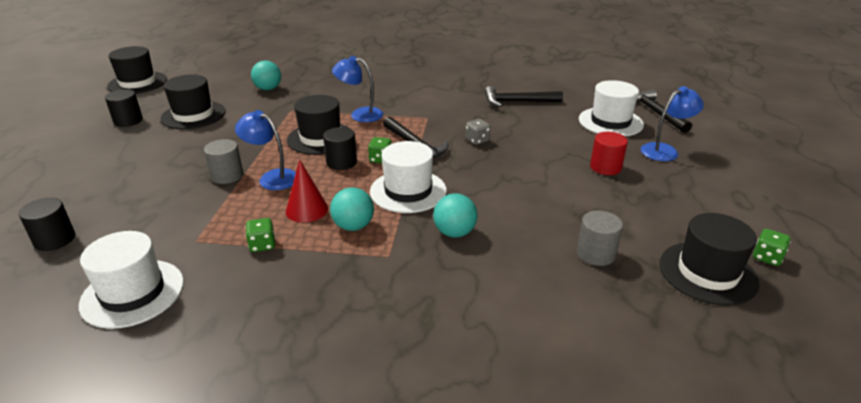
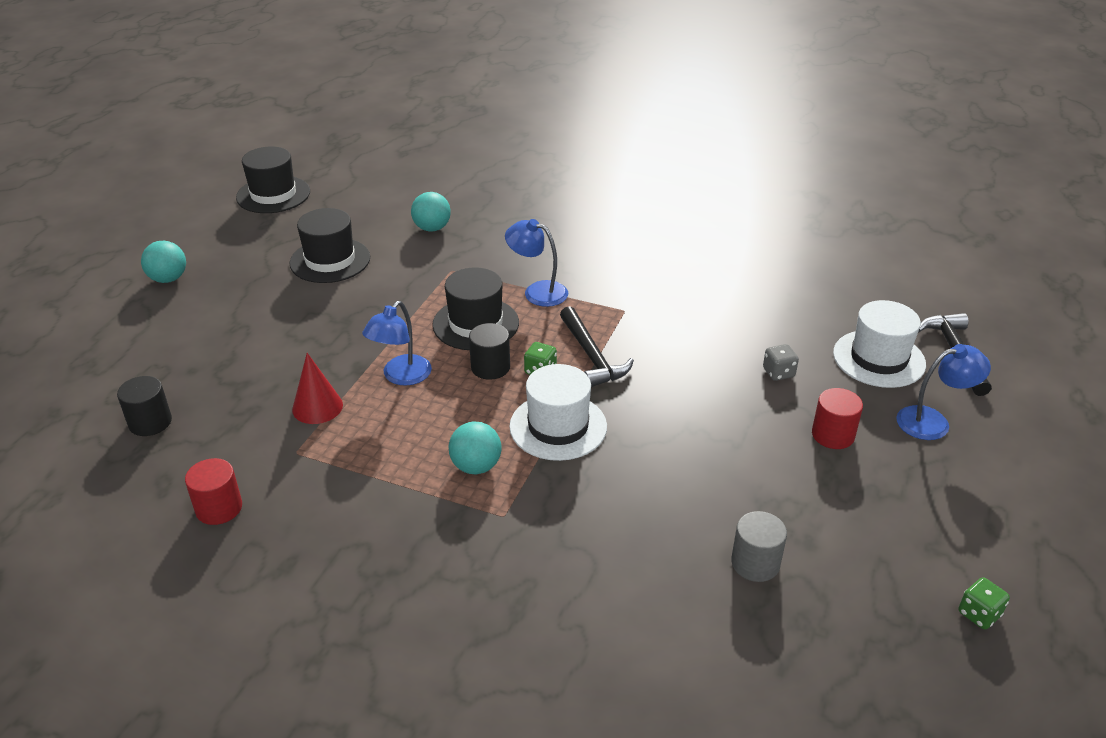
camera: 15 degrees right, 5 degrees up
(128, 121) = (252, 258): black cylinder -> none
(133, 293) = (219, 508): white hat -> red cylinder
(227, 175) = (349, 364): grey cylinder -> none
(262, 245) = (366, 472): green dice -> none
(272, 177) = (401, 376): blue lamp -> blue lamp turned 105 degrees counterclockwise
(307, 210) = (429, 432): red cone -> red cone (317, 407)
(454, 233) = (593, 499): turquoise ball -> turquoise ball (168, 279)
(477, 140) = (677, 360): grey dice -> grey dice (778, 373)
(517, 102) = (760, 301): black hammer -> none
(707, 273) = (885, 619): black hat -> none

